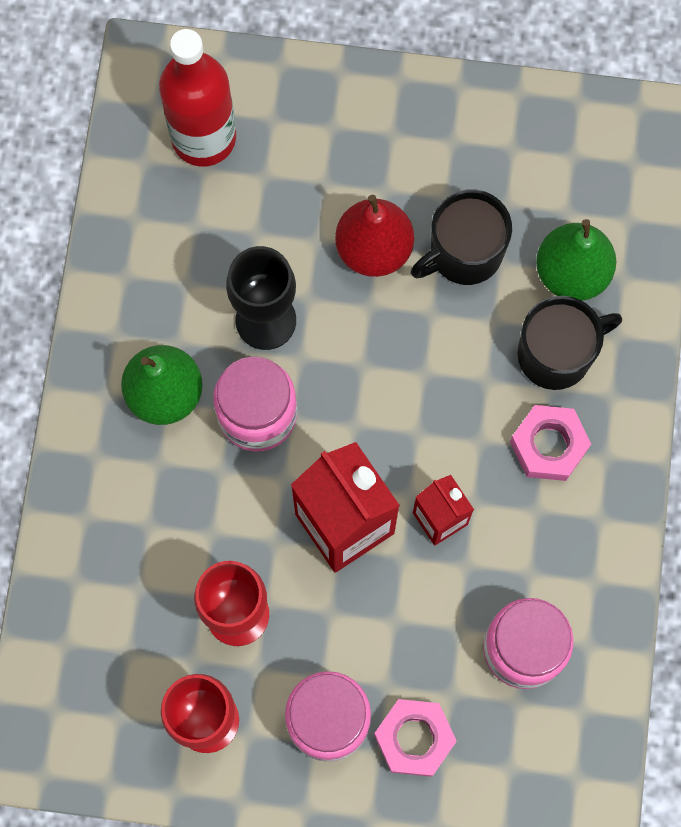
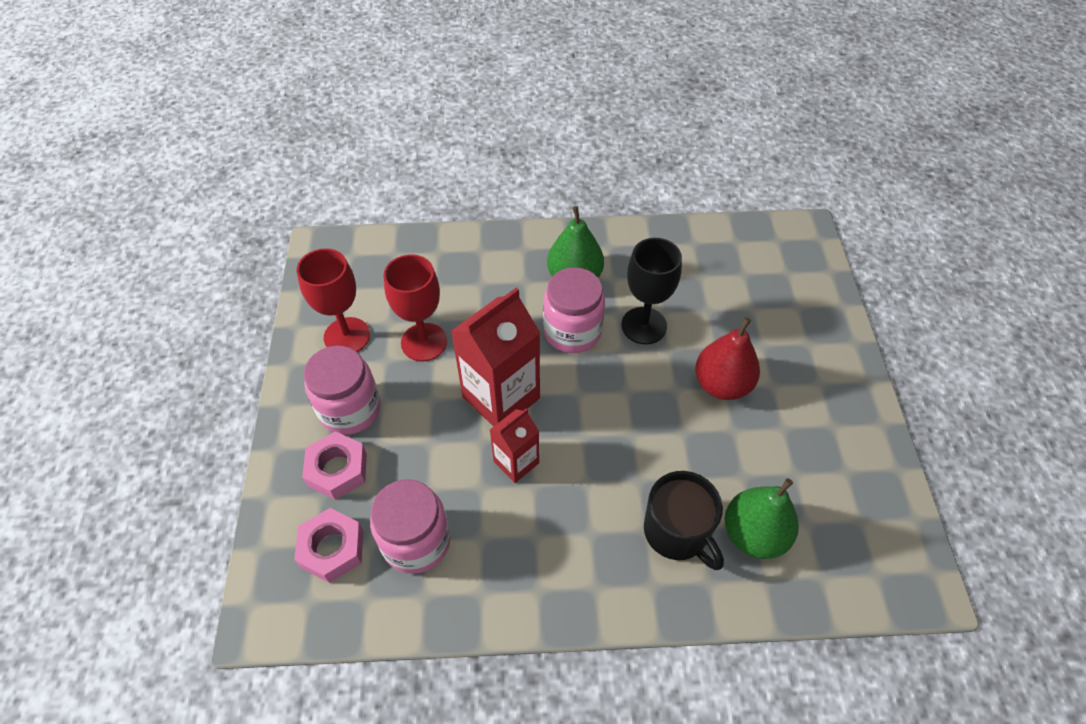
camera: 80 degrees right, 20 degrees down
(204, 138) = (766, 270): red bottle -> none
(464, 253) = (741, 447): black mug -> none
(548, 446) = (594, 537): pink nut -> pink nut (332, 549)

